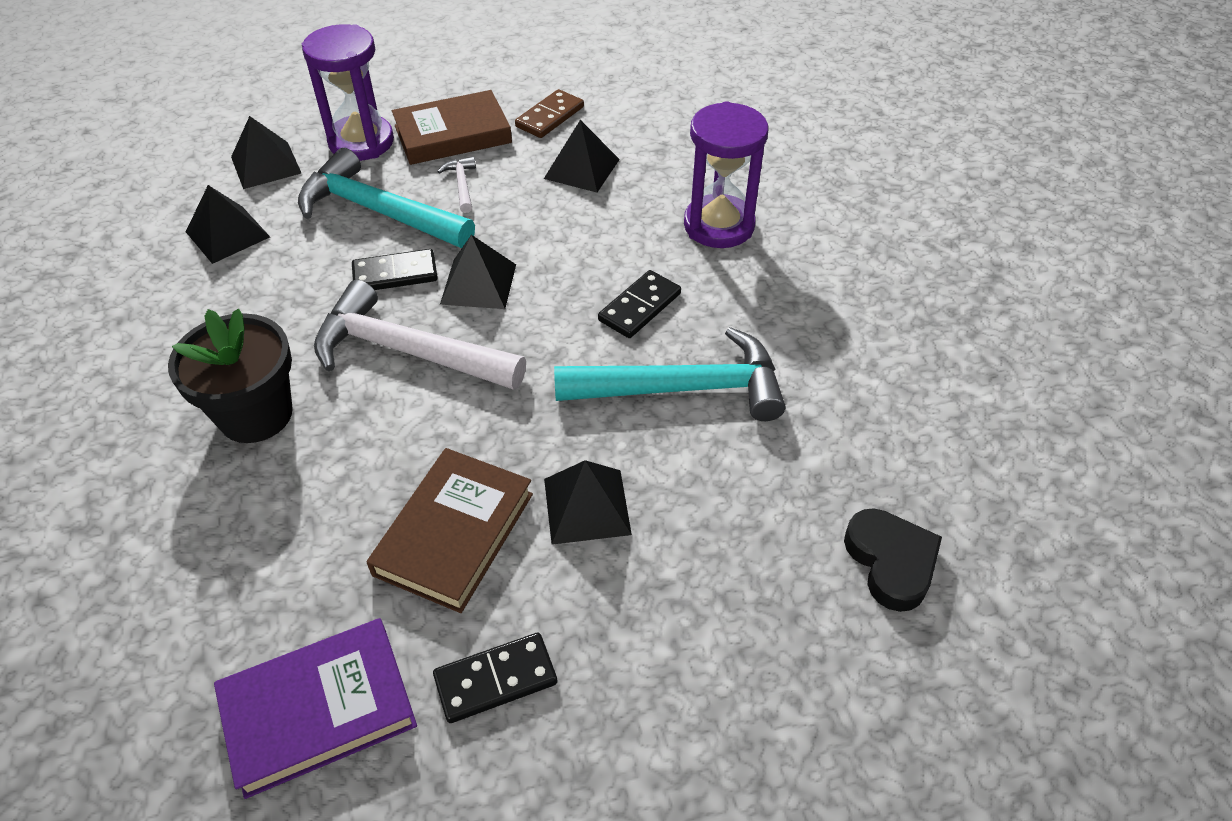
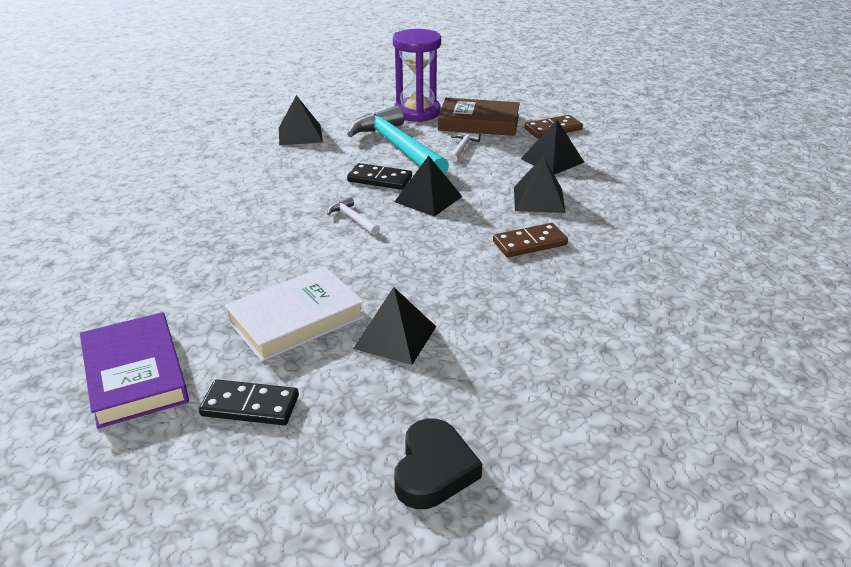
camera: 30 degrees right, 15 degrees down
(255, 414) = (237, 220): black flower pot -> none
(266, 165) = (351, 109): black pyramid -> black pyramid (539, 199)
(319, 710) = (135, 374): purple book -> purple book turned 60 degrees clockwise
(408, 351) = (353, 219): white hammer -> white hammer, size x0.42
(454, 533) = (296, 319): brown book -> white book
(640, 307) = (530, 243): black domino -> brown domino
(682, 388) = (522, 297): turquoise hammer -> none
(719, 225) = (630, 216): purple hourglass -> none
(891, 562) = (604, 462): black heart -> black heart (433, 470)

